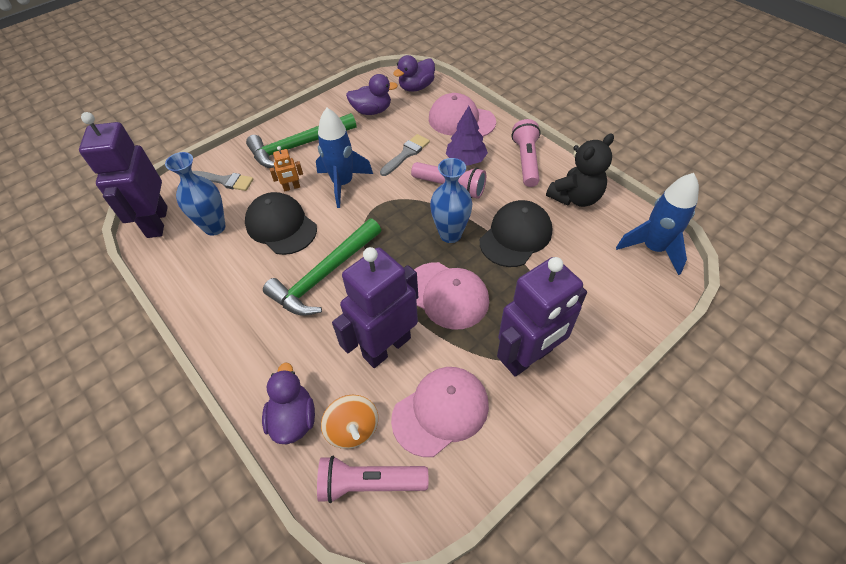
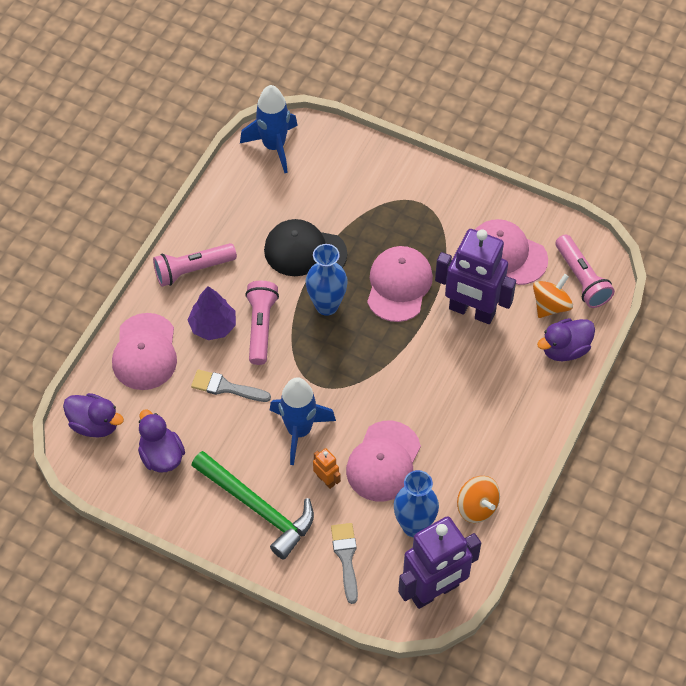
camera: 115 degrees left, 5 degrees up
(195, 274) = (477, 507): none -> orange spinning top
(281, 226) = (383, 461): black cap -> pink cap
(324, 275) = (424, 392): green hammer -> none
(528, 357) = (431, 211): purple robot -> none
(575, 197) = (231, 215): black teddy bear -> none

